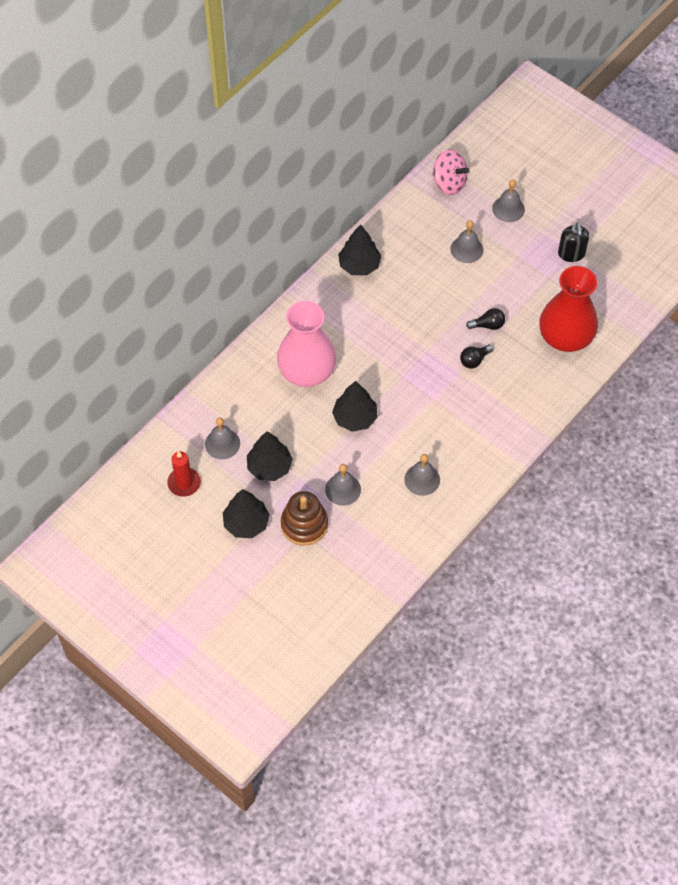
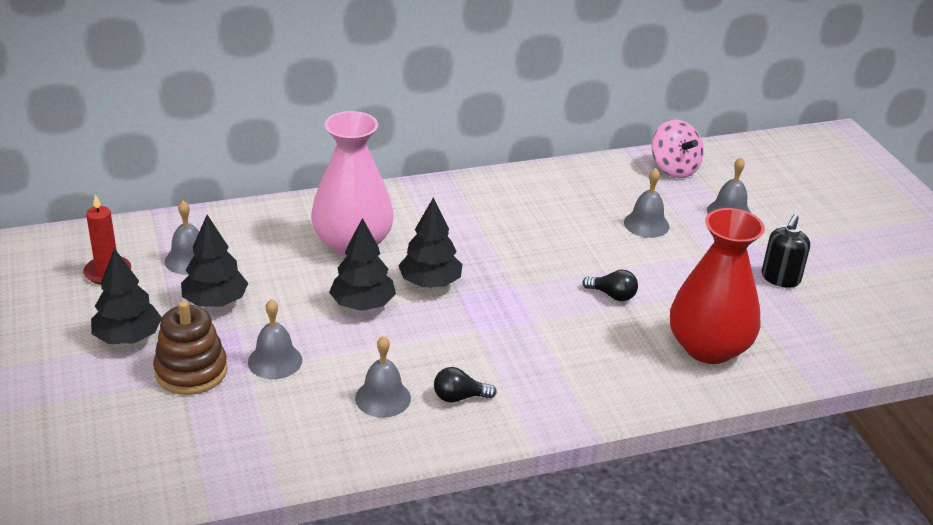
camera: 30 degrees right, 25 degrees down
(359, 265) = (505, 189): black tree -> black tree (430, 283)
(474, 360) = (565, 318): black light bulb -> black light bulb (459, 397)

